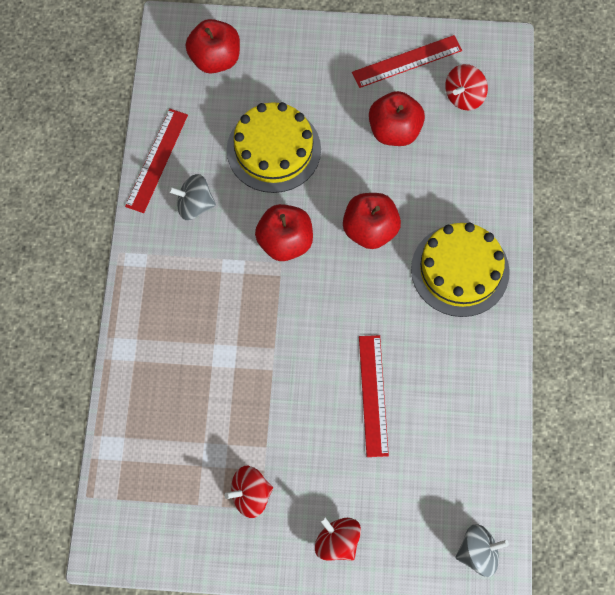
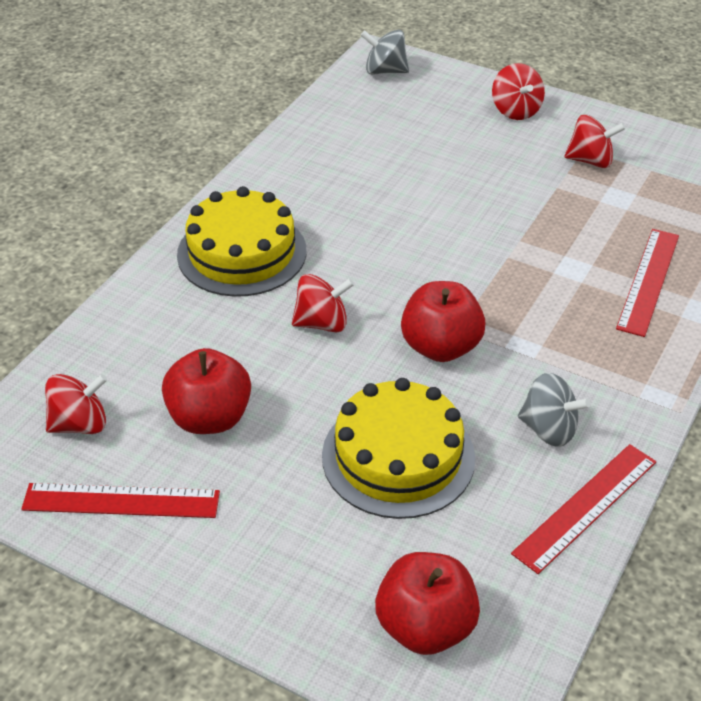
camera: 155 degrees left, 25 degrees down
(370, 230) = (322, 323): red apple -> red spinning top
(373, 395) = (415, 189): red ruler -> red ruler (648, 281)

